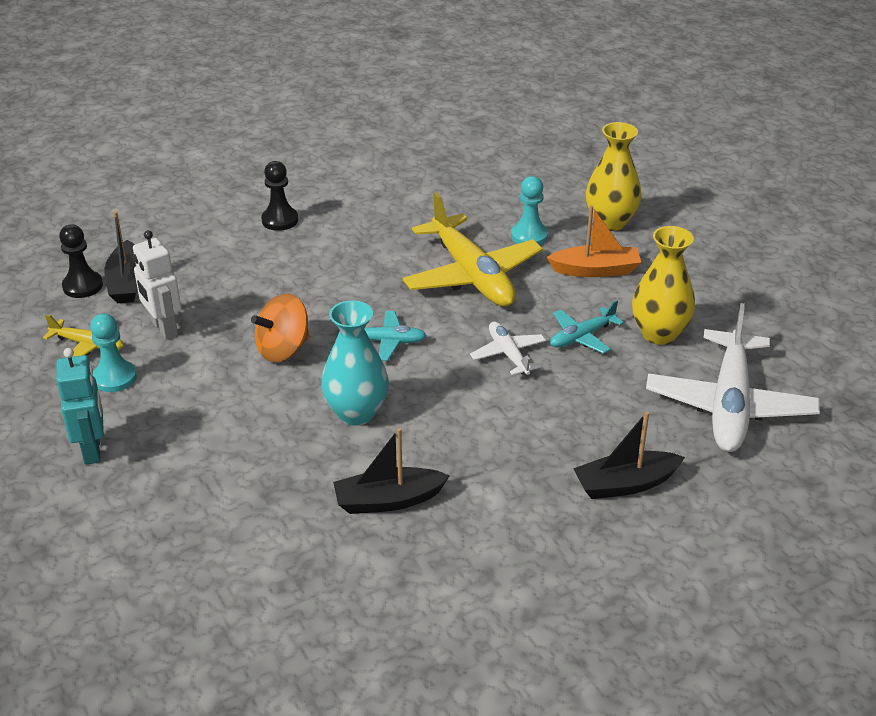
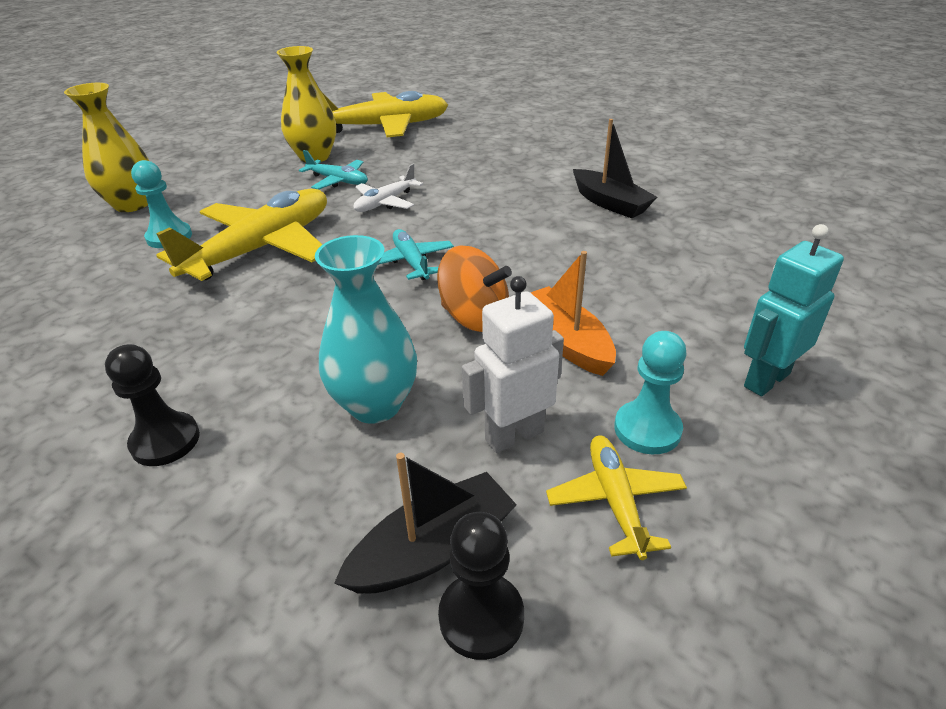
camera: 115 degrees left, 0 degrees up
(164, 328) = (514, 435): white robot -> white robot turned 150 degrees counterclockwise
(356, 413) = (529, 245): turquoise vase -> turquoise vase (375, 405)
(595, 270) = (227, 195): orange boat -> orange boat (566, 341)
(625, 484) = (497, 139): black boat -> none
(729, 405) = (385, 127): white plane -> yellow plane

